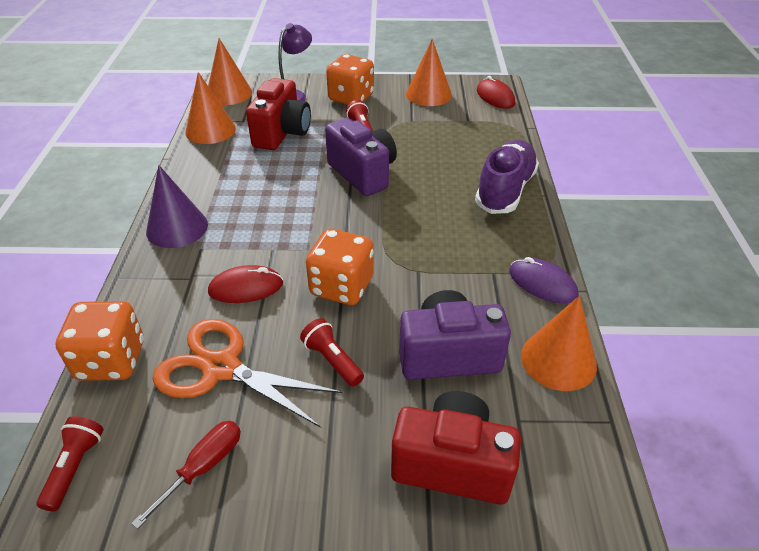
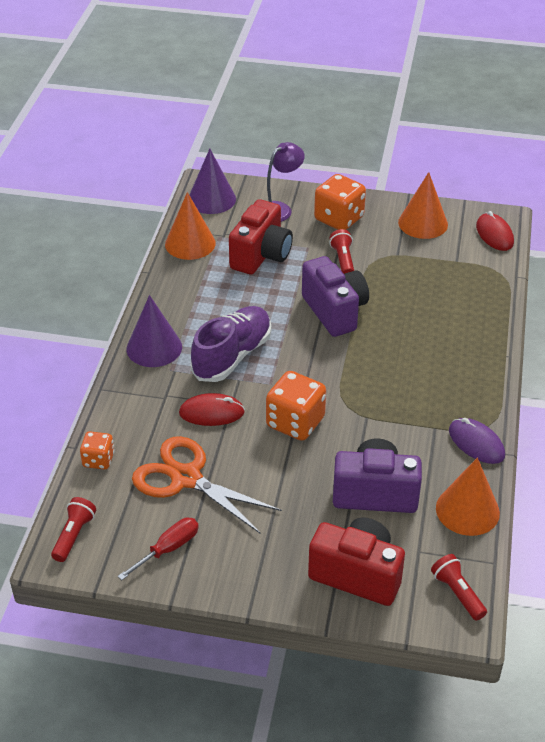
camera: 10 degrees right, 0 degrees up
(111, 360) = (98, 460): orange dice -> orange dice, size x0.58
(229, 93) = (211, 199): orange cone -> purple cone
(332, 360) = (277, 484): red flashlight -> red flashlight (457, 593)
(505, 190) = (471, 346): purple shoe -> purple shoe (232, 356)

